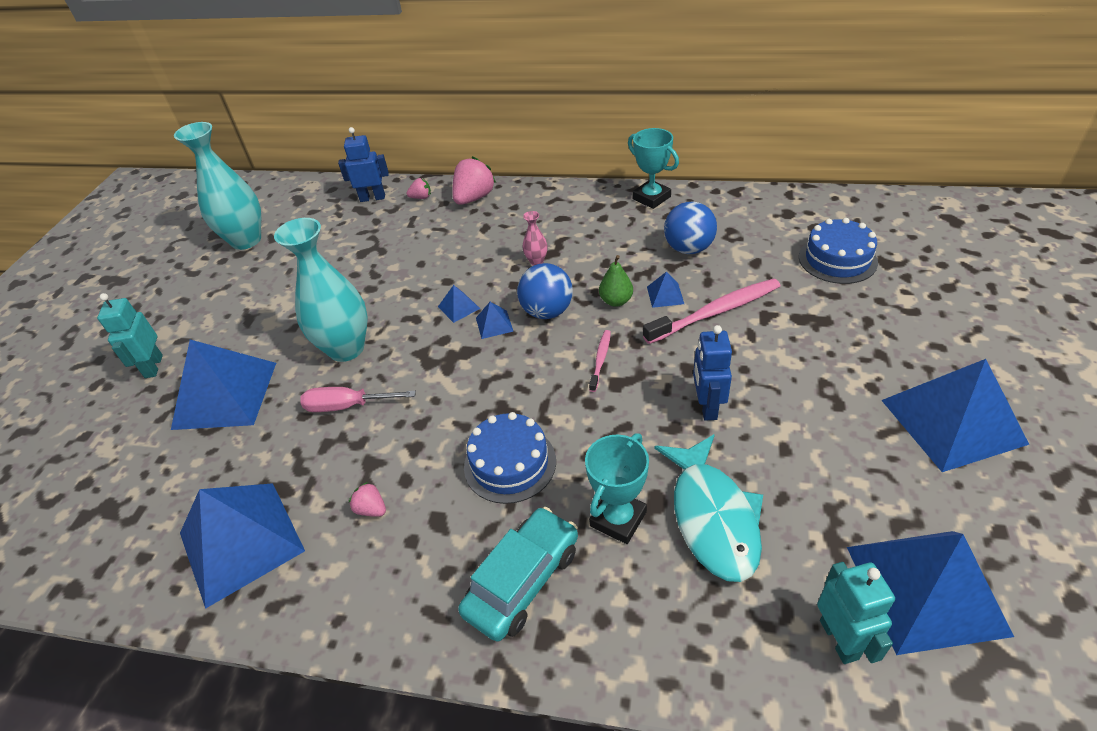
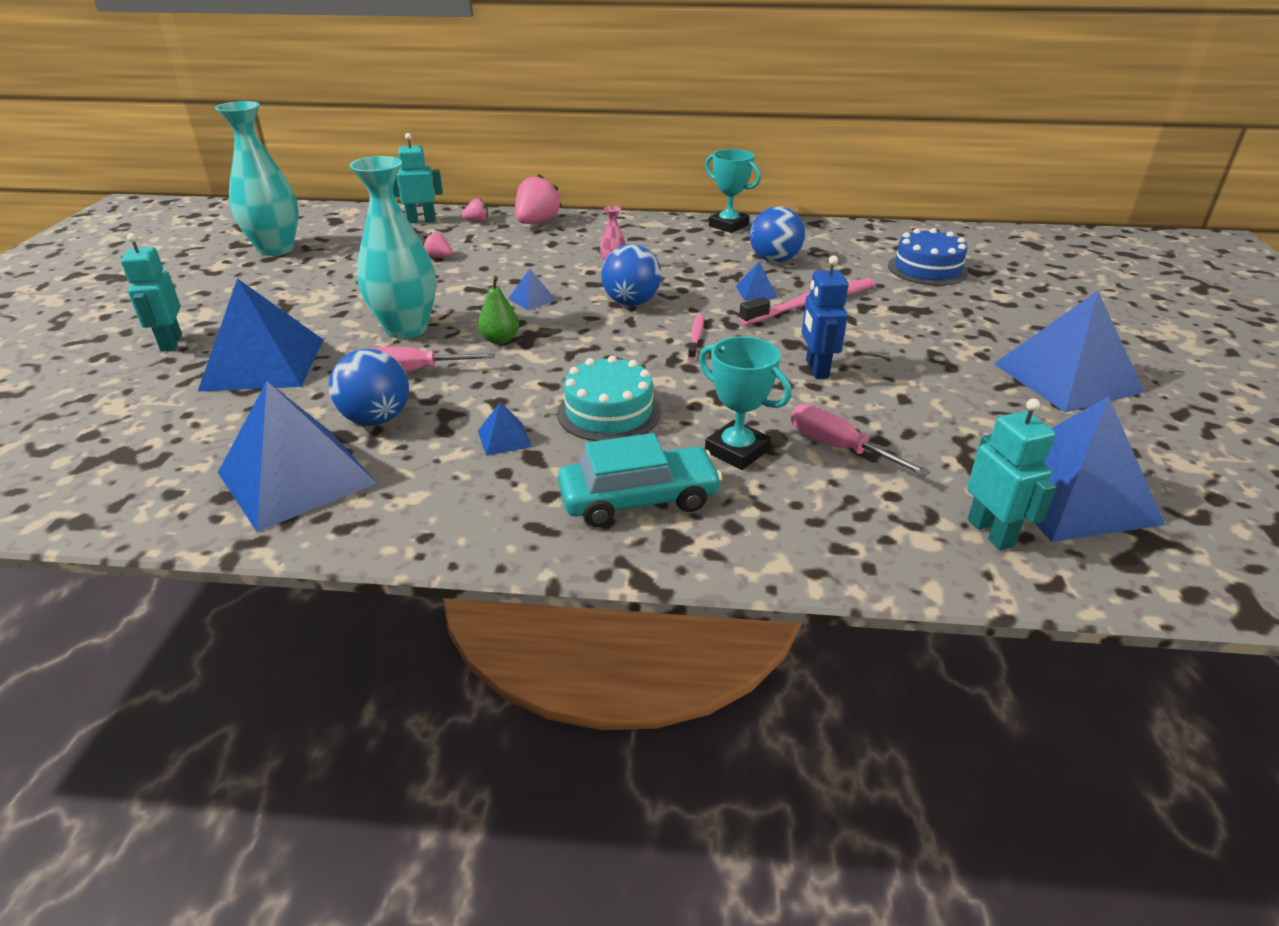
camera: 10 degrees left, 10 degrees down
(311, 468) = (376, 419): none -> blue ball
(371, 509) = (453, 449): pink strawberry -> pink strawberry (439, 257)
(372, 198) = (421, 220): blue robot -> turquoise robot
(494, 324) = (574, 311): blue pyramid -> blue pyramid (504, 438)
(510, 463) = (609, 412): blue cake -> turquoise cake
(523, 580) = (639, 499): turquoise car -> turquoise car turned 45 degrees clockwise
(616, 301) = (704, 295): green pear -> green pear (500, 340)
(618, 519) = (737, 451): turquoise trophy -> turquoise trophy turned 75 degrees counterclockwise
(713, 517) = (839, 448): turquoise fish -> pink screwdriver

